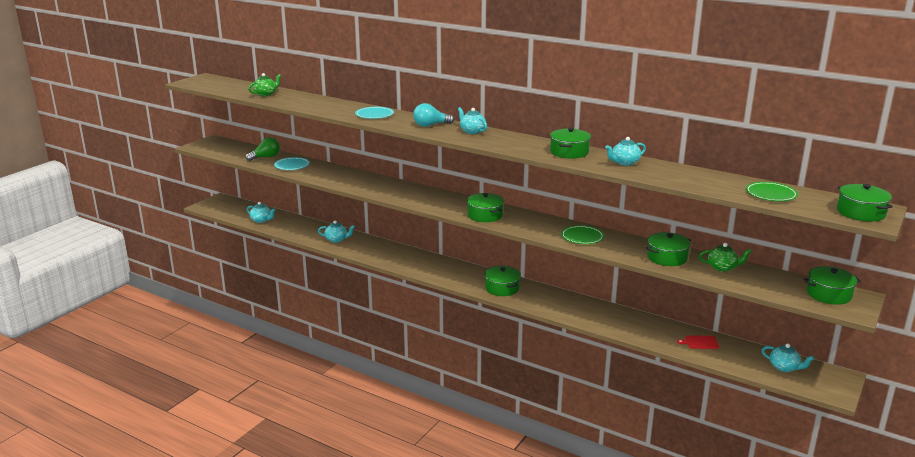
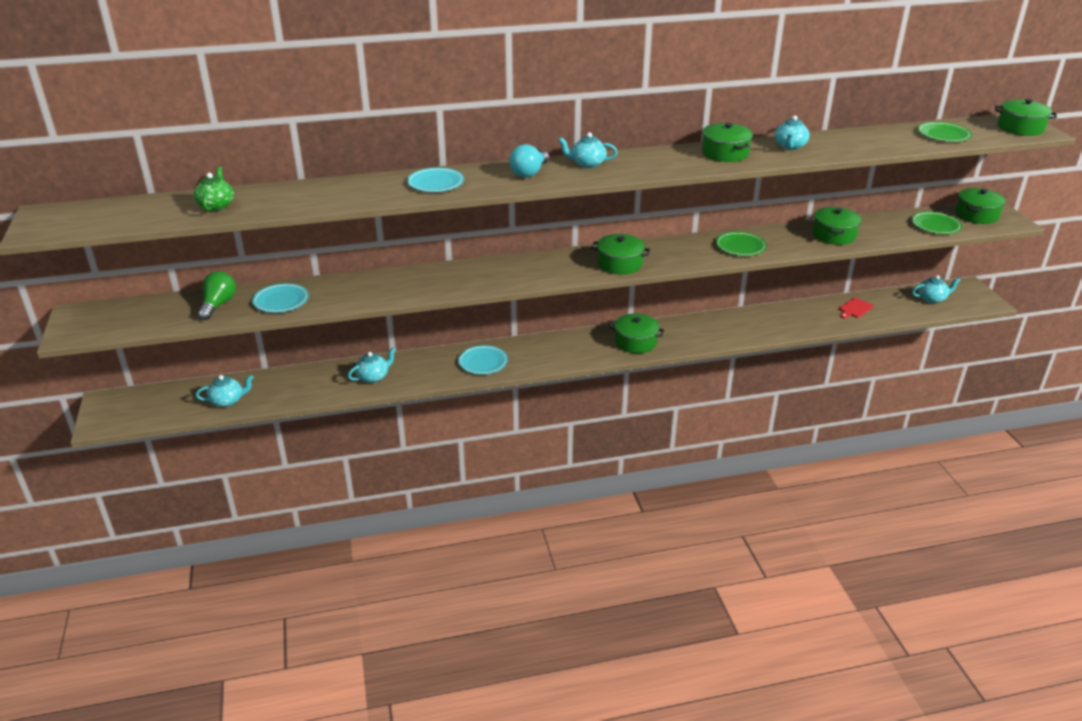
camera: 45 degrees left, 10 degrees up
(399, 258) = (483, 362): none -> turquoise plate
(722, 267) = (882, 225): green teapot -> none
(770, 285) = (935, 225): none -> green plate

